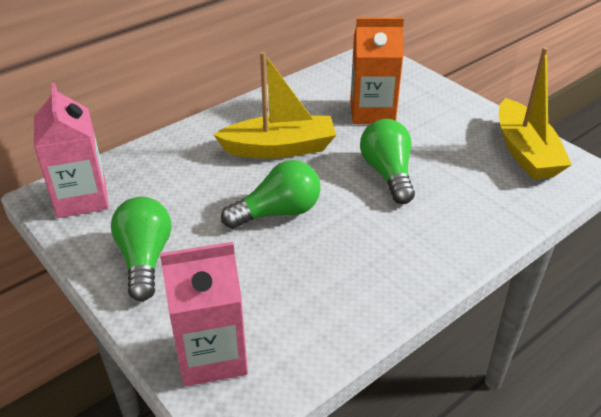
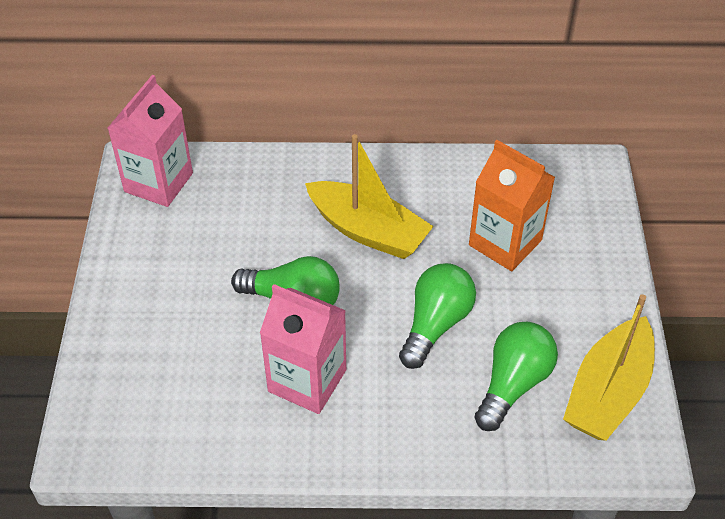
camera: 40 degrees right, 10 degrees up
(145, 259) = (149, 276): green light bulb -> green light bulb (513, 384)
(212, 355) = (114, 396): pink carton -> pink carton (307, 380)

